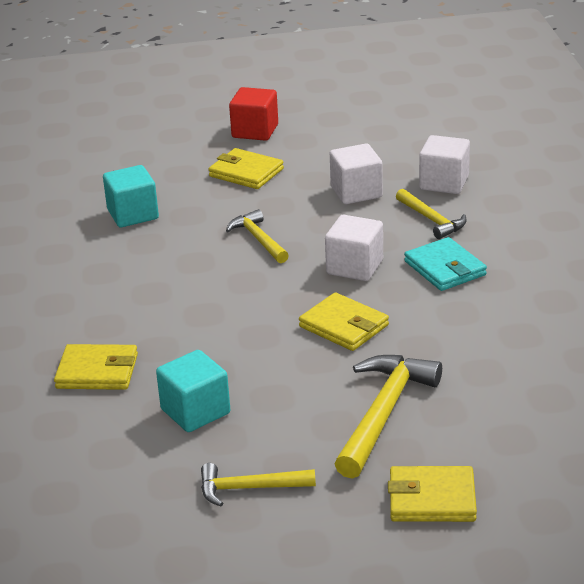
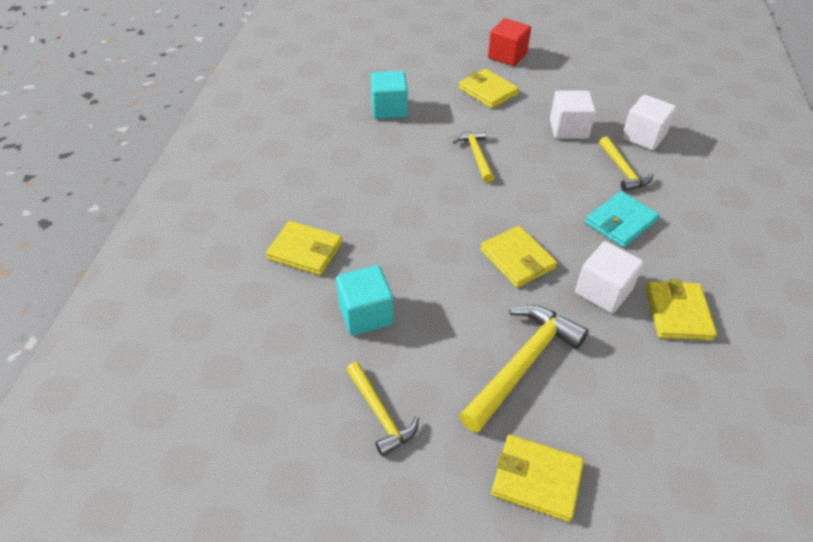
camera: 15 degrees right, 15 degrees up
(250, 488) = (380, 413): yellow hammer -> yellow hammer turned 135 degrees counterclockwise
(355, 267) = (545, 201): white cube -> white cube (603, 291)
(445, 268) = (620, 222): turquoise wallet -> turquoise wallet turned 60 degrees clockwise
(530, 335) = (678, 313): none -> yellow wallet

